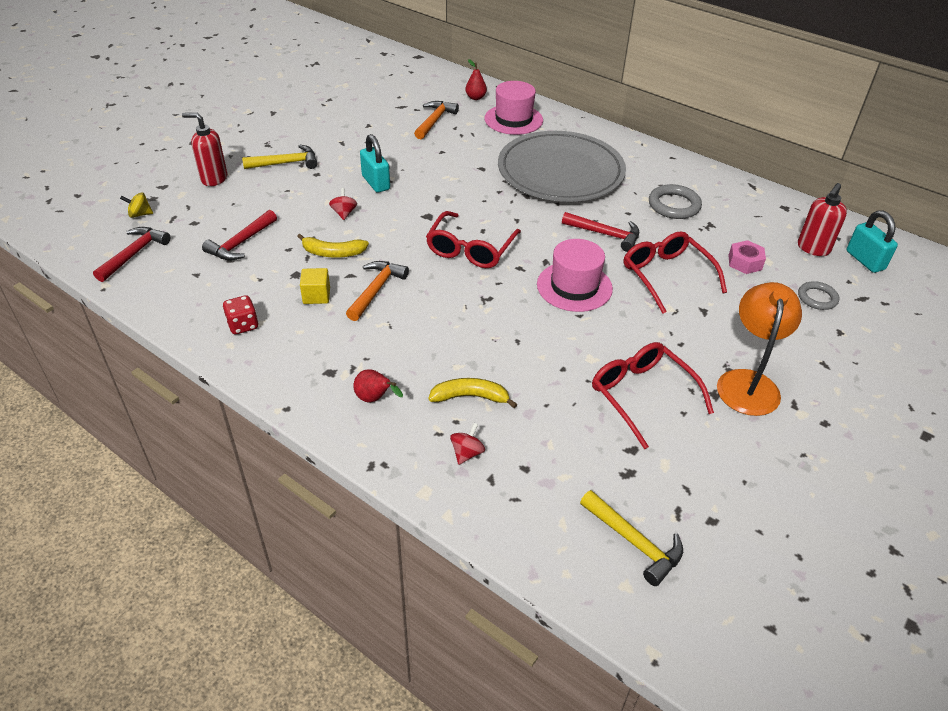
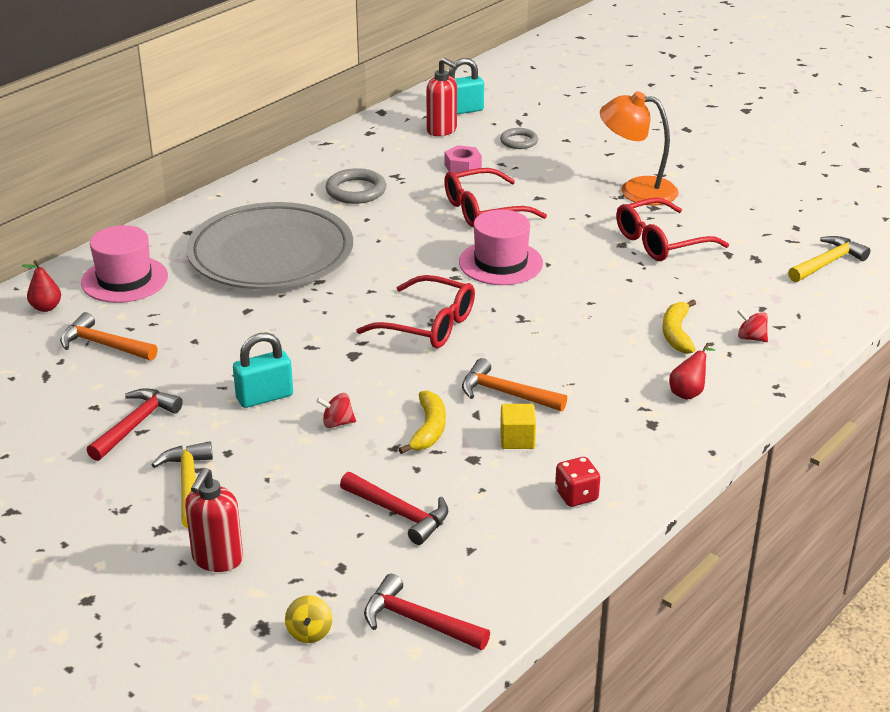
camera: 85 degrees left, 10 degrees down
(605, 234) = (407, 236): red hammer -> red hammer (135, 425)

